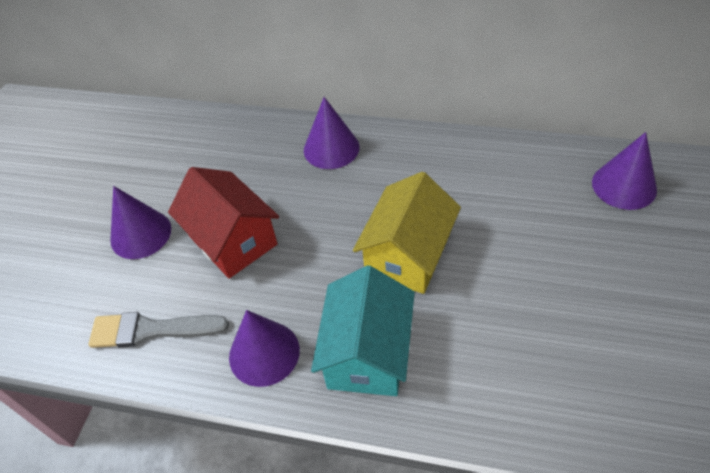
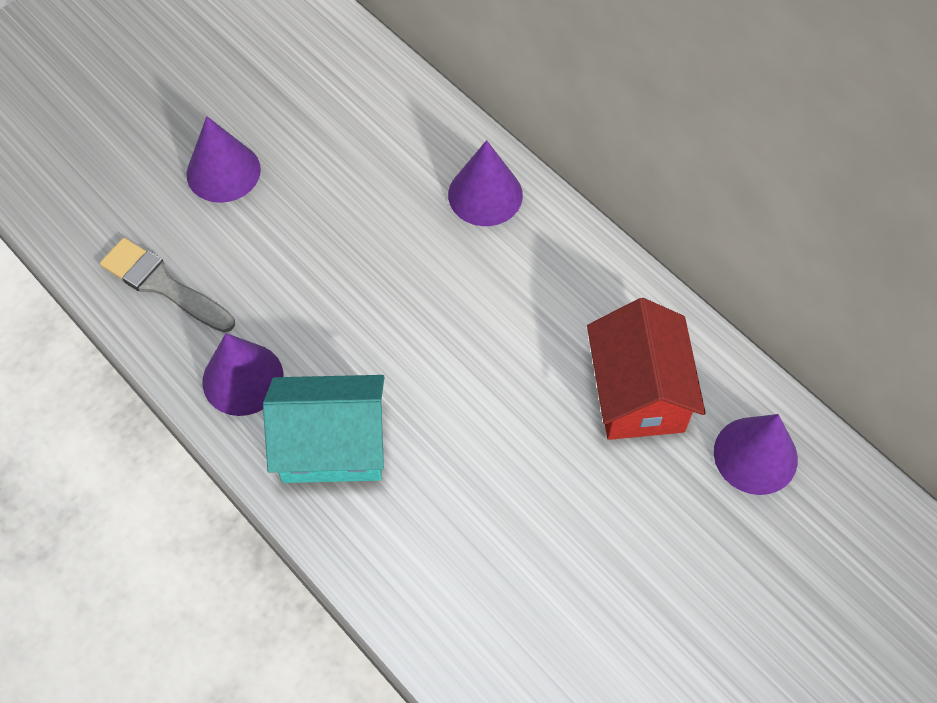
camera: 30 degrees right, 10 degrees up
(233, 240) = (303, 238): red house -> red house (638, 392)
(367, 353) = (332, 445): turquoise house -> turquoise house turned 45 degrees clockwise
(408, 254) = (456, 373): yellow house -> none

